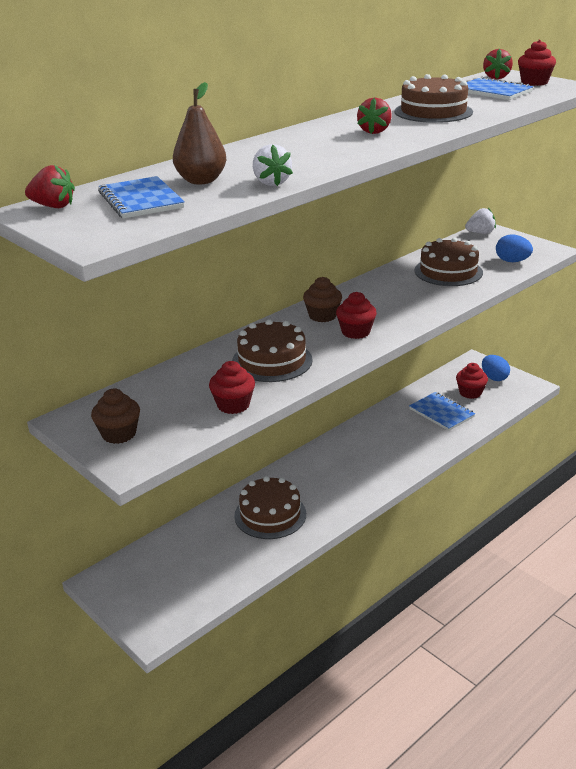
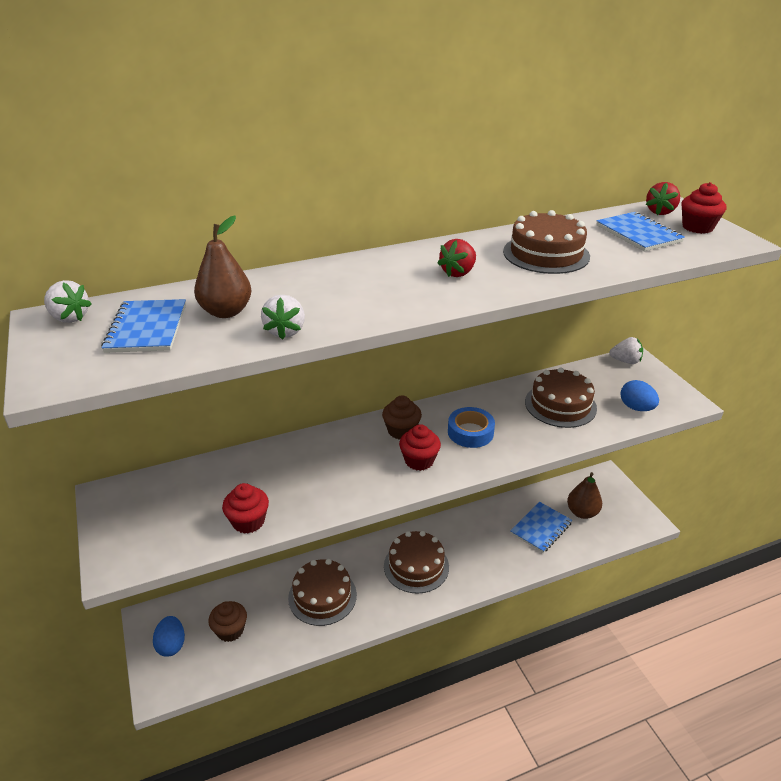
camera: 20 degrees right, 5 degrees up
(53, 206) = (69, 318): red strawberry -> white strawberry
(119, 434) = (132, 525): brown cupcake -> brown cupcake (230, 630)
(272, 361) = (318, 475): brown cake -> brown cake (416, 566)
(385, 304) = (470, 432): none -> blue tape
(441, 413) = (541, 528): blue notebook -> blue notebook turned 60 degrees clockwise
(470, 393) = (582, 512): red cupcake -> brown pear
(494, 378) = (615, 501): blue egg -> blue egg (171, 645)

